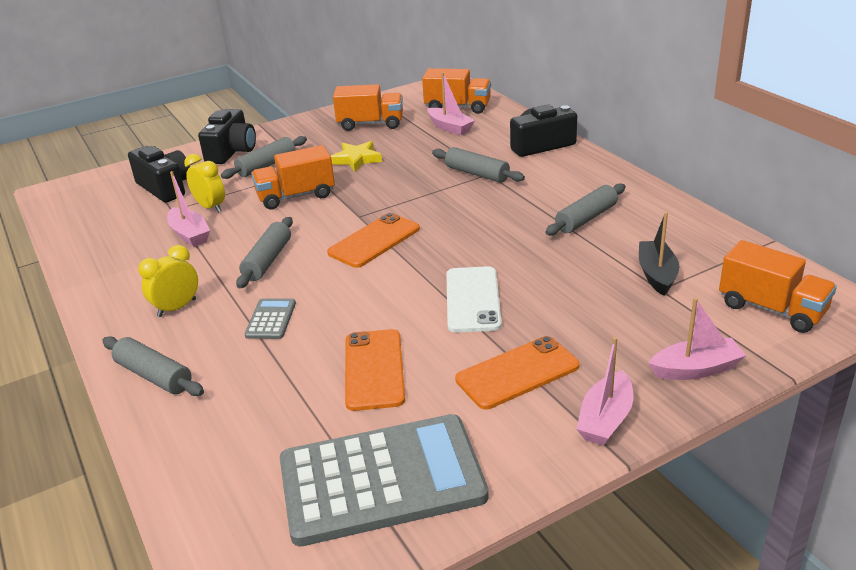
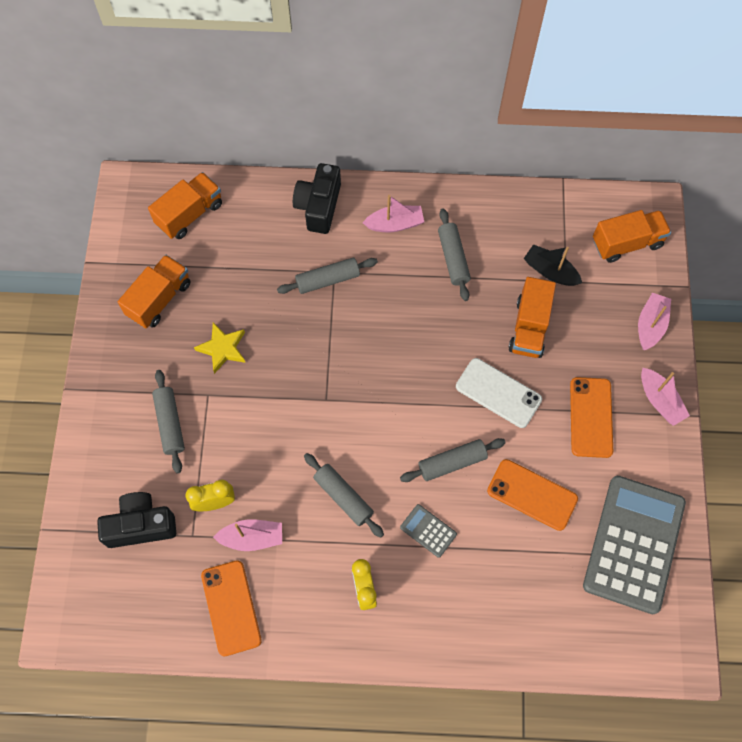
camera: 60 degrees left, 35 degrees up
(154, 376) = (443, 635): grey rolling pin -> grey rolling pin (452, 462)
(232, 151) = (111, 439): black camera -> none
(296, 196) = (252, 428): orange truck -> orange truck (529, 327)
(374, 241) = (373, 409): orange phone -> orange phone (231, 607)
(450, 127) = (225, 245): pink boat -> pink boat (395, 224)

